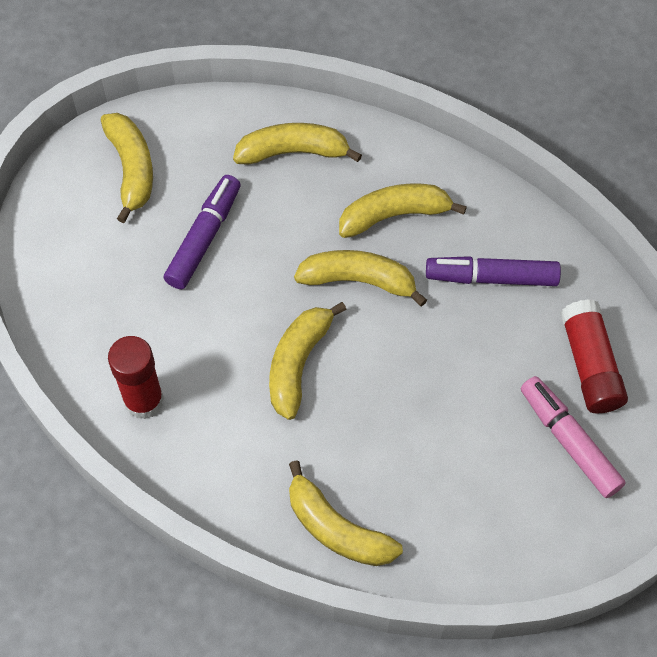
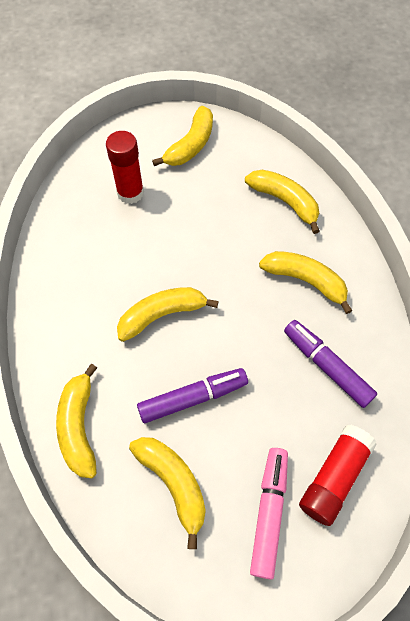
camera: 45 degrees right, 0 degrees up
(143, 400) = (65, 263): red glue stick -> red glue stick (130, 193)
(204, 237) = (188, 207): purple marker -> purple marker (193, 398)
(359, 280) = (245, 299): yellow banana -> yellow banana (174, 484)

